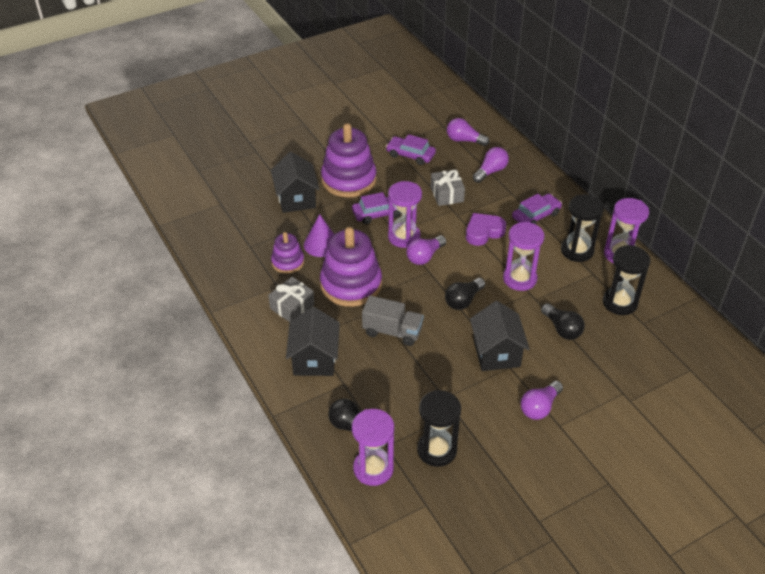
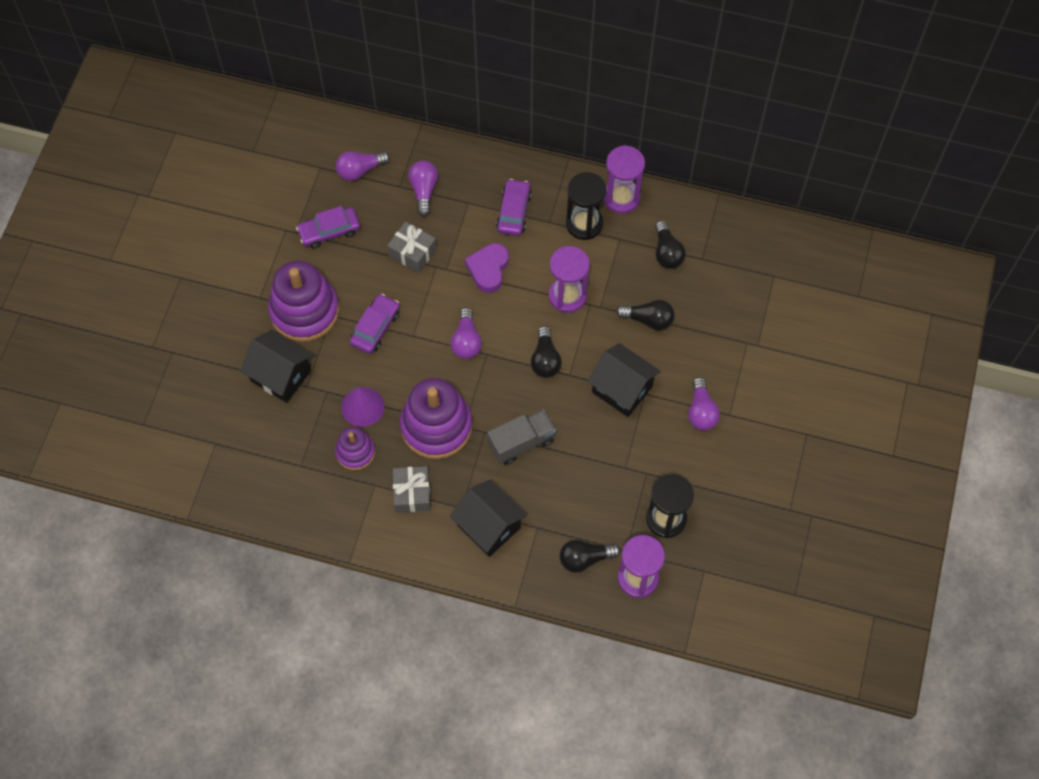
camera: 45 degrees left, 20 degrees up
(404, 237) = (426, 335): purple hourglass -> none
(620, 302) = (667, 252): black hourglass -> black light bulb

